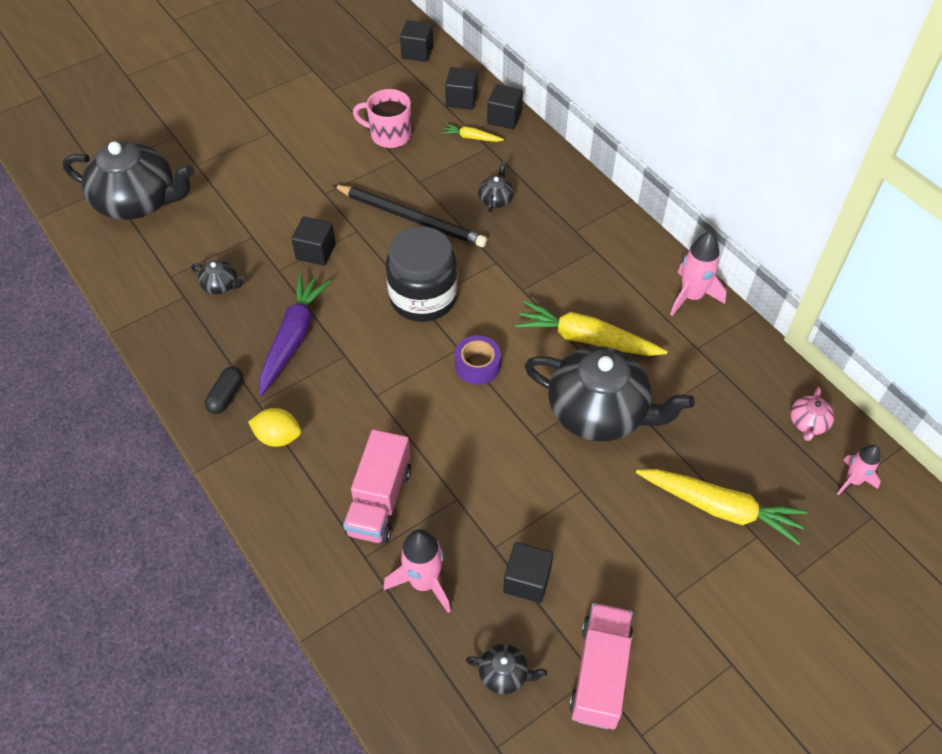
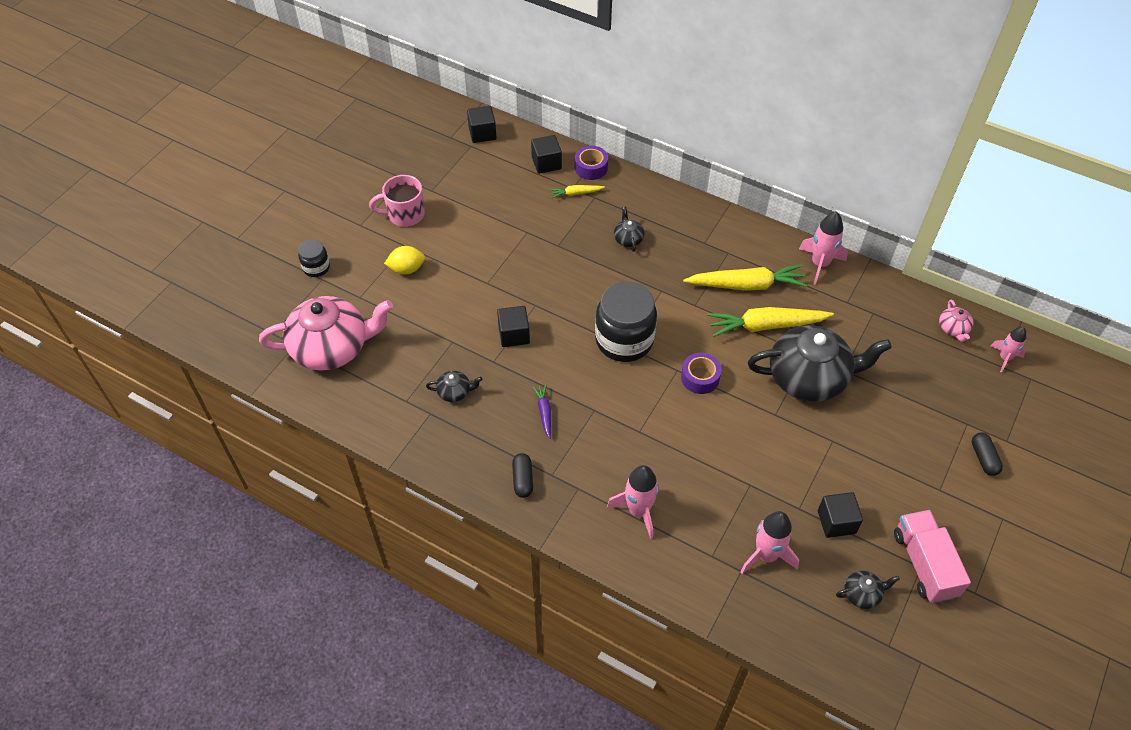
camera: 25 degrees left, 0 degrees up
(138, 201) = (332, 347): black teapot -> pink teapot
(176, 124) = (316, 267): none -> black jar
(278, 437) = (586, 494): yellow lemon -> yellow lemon (407, 269)
(293, 338) = (544, 412): purple carrot -> purple carrot, size x0.48
(319, 476) = (638, 511): none -> pink rocket
(379, 501) = (695, 510): pink truck -> none
(389, 135) = (507, 214): pink mug -> pink mug (405, 215)
(411, 218) = (572, 278): black pencil -> none
(504, 118) = (591, 167): black cube -> purple tape
(720, 508) = (932, 414): yellow carrot -> yellow carrot (746, 285)
(752, 584) = (984, 458): none -> black capsule

